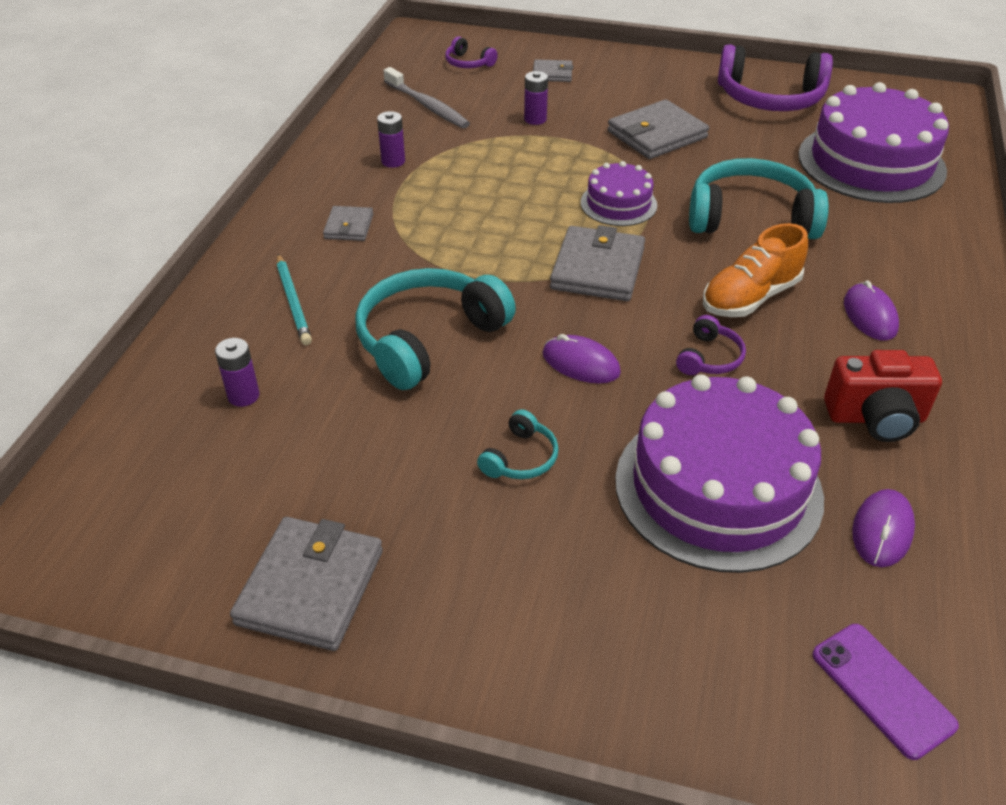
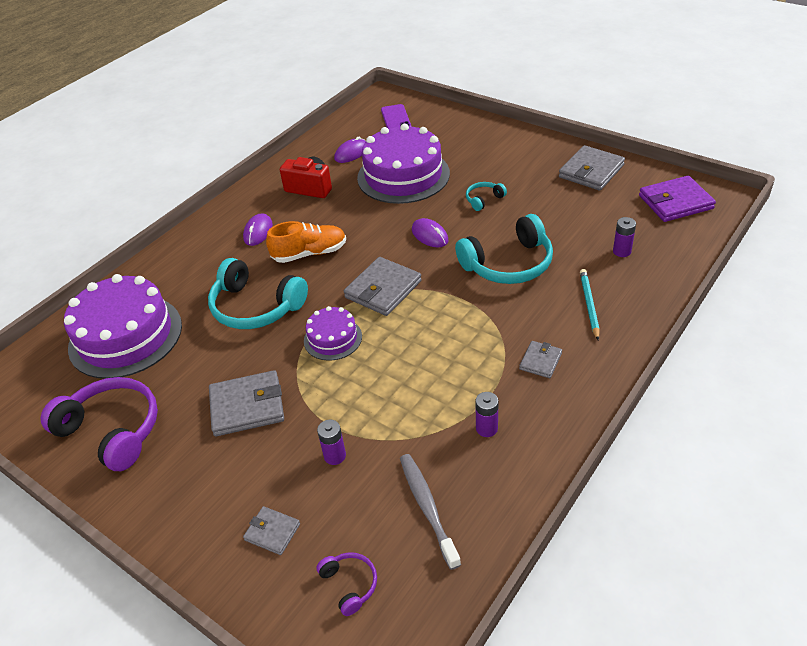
camera: 155 degrees left, 0 degrees up
(129, 529) = (675, 202): none -> purple wallet
(709, 358) = (361, 226): purple headphones -> none

